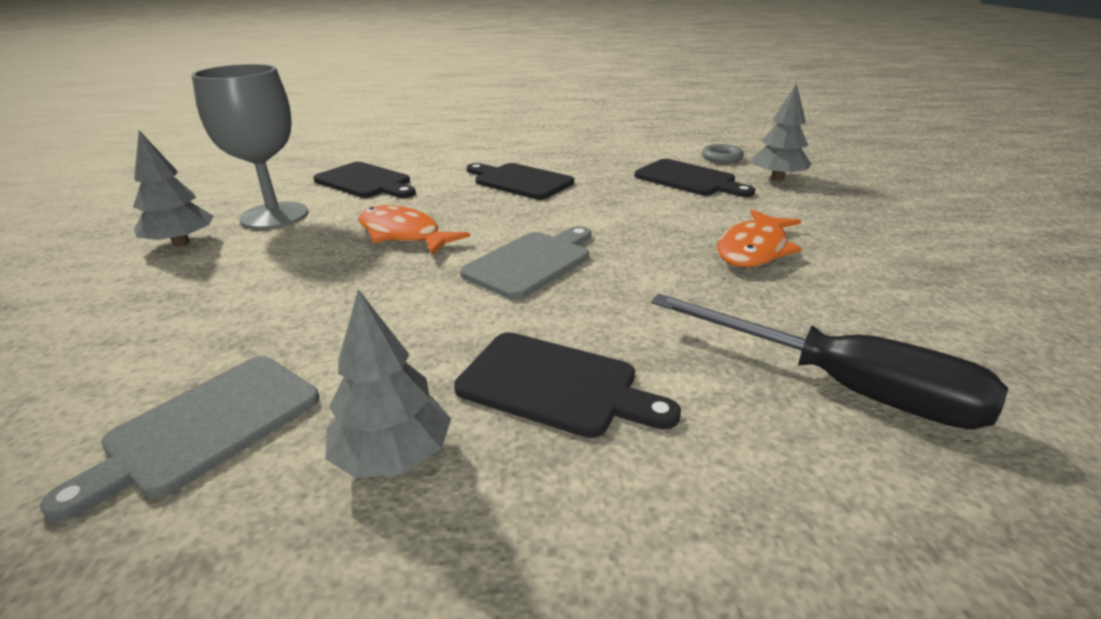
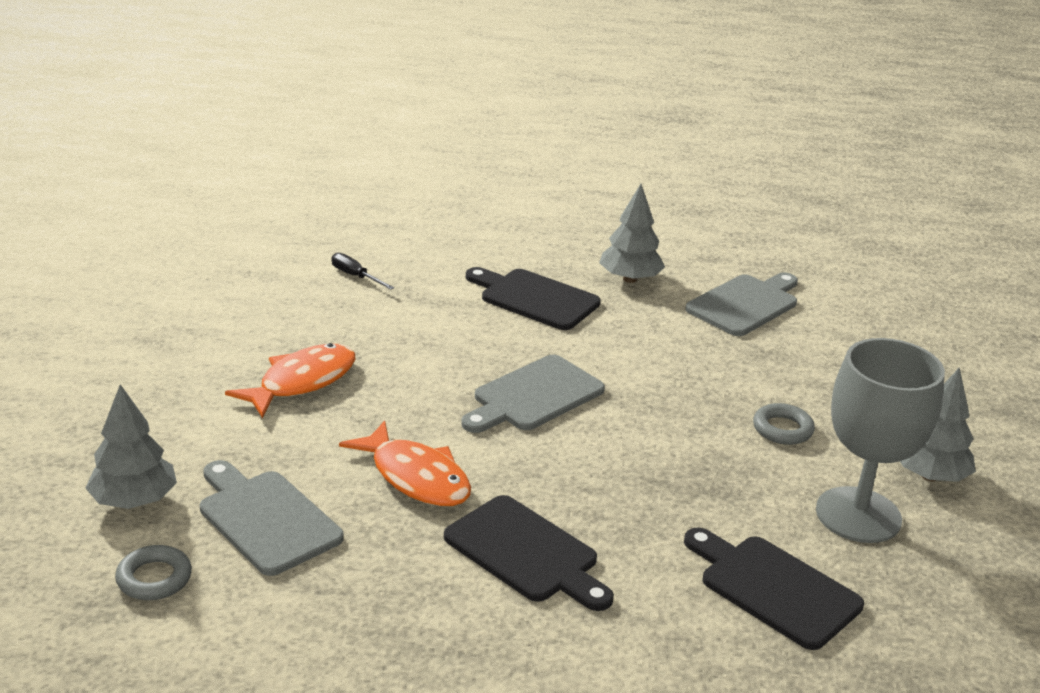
camera: 175 degrees left, 0 degrees up
(289, 262) = (782, 429): none -> grey ring
(403, 234) = (676, 455): orange fish -> orange fish (416, 477)
(689, 179) = (266, 518): black cutting board -> grey cutting board
(841, 386) = (355, 276): black screwdriver -> black screwdriver, size x0.40

